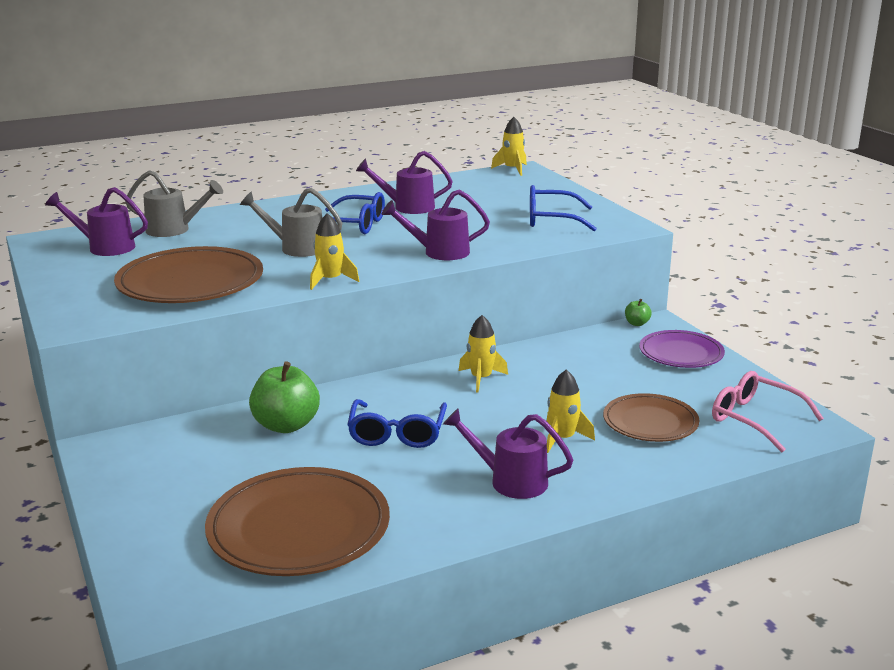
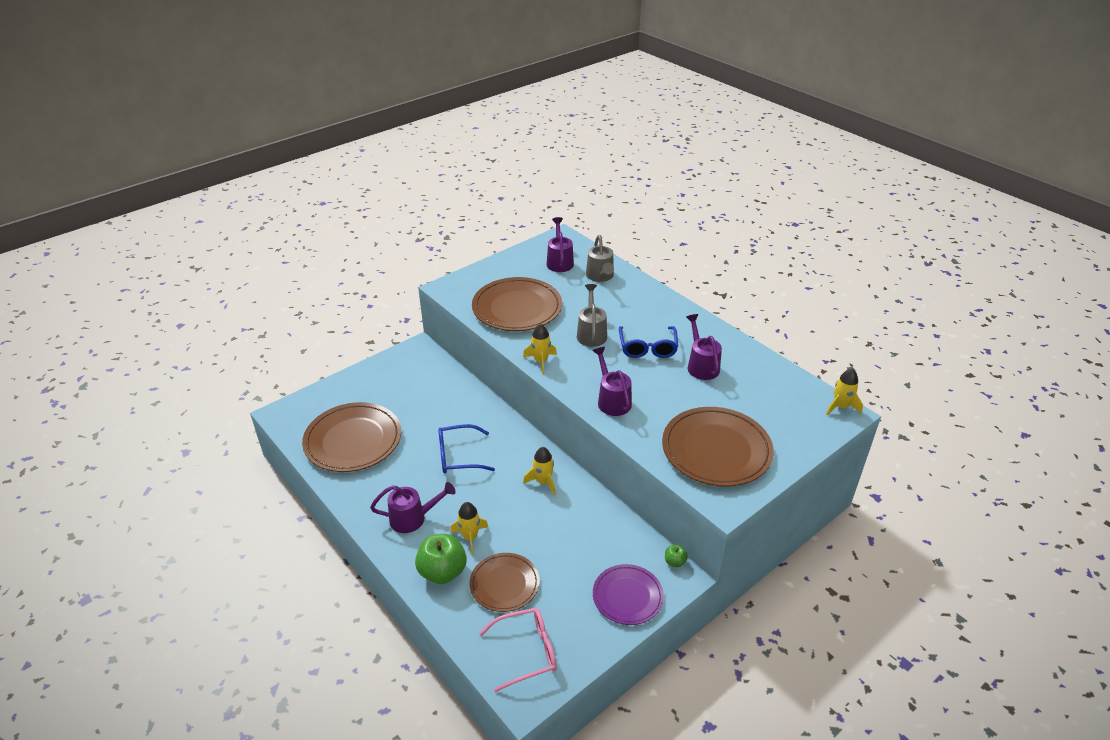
camera: 75 degrees right, 15 degrees up
(286, 425) = (457, 407): green apple -> green apple (442, 572)
(510, 481) = (413, 518): purple watering can -> purple watering can turned 75 degrees clockwise
(551, 219) = (716, 450): blue glasses -> brown plate
(755, 419) = (526, 652): pink glasses -> pink glasses turned 45 degrees clockwise

